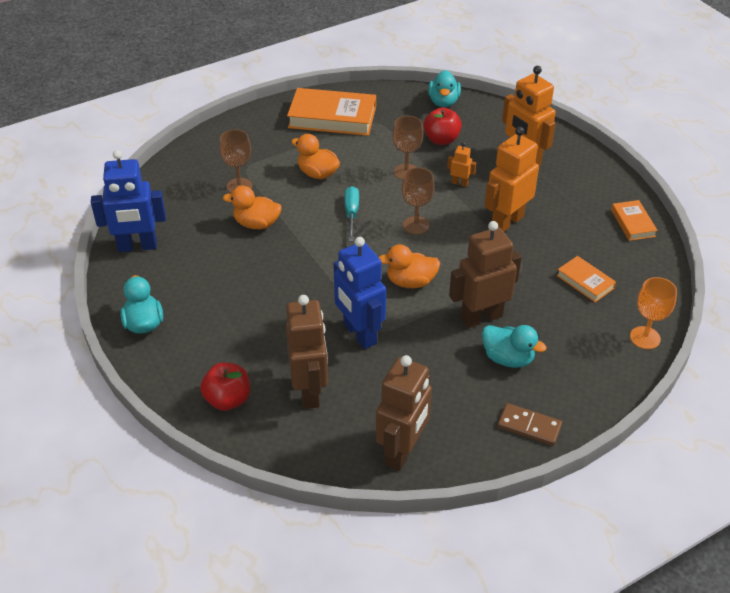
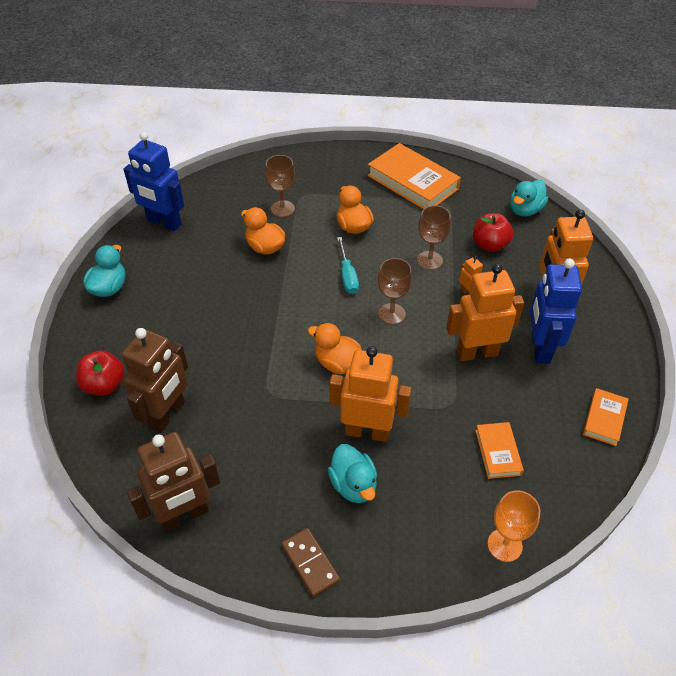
camera: 35 degrees right, 5 degrees up
(351, 214) = (347, 276): turquoise screwdriver -> turquoise screwdriver turned 135 degrees clockwise
(359, 334) = (252, 387): blue robot -> blue robot (540, 348)
(481, 317) = (367, 431): brown robot -> orange robot

